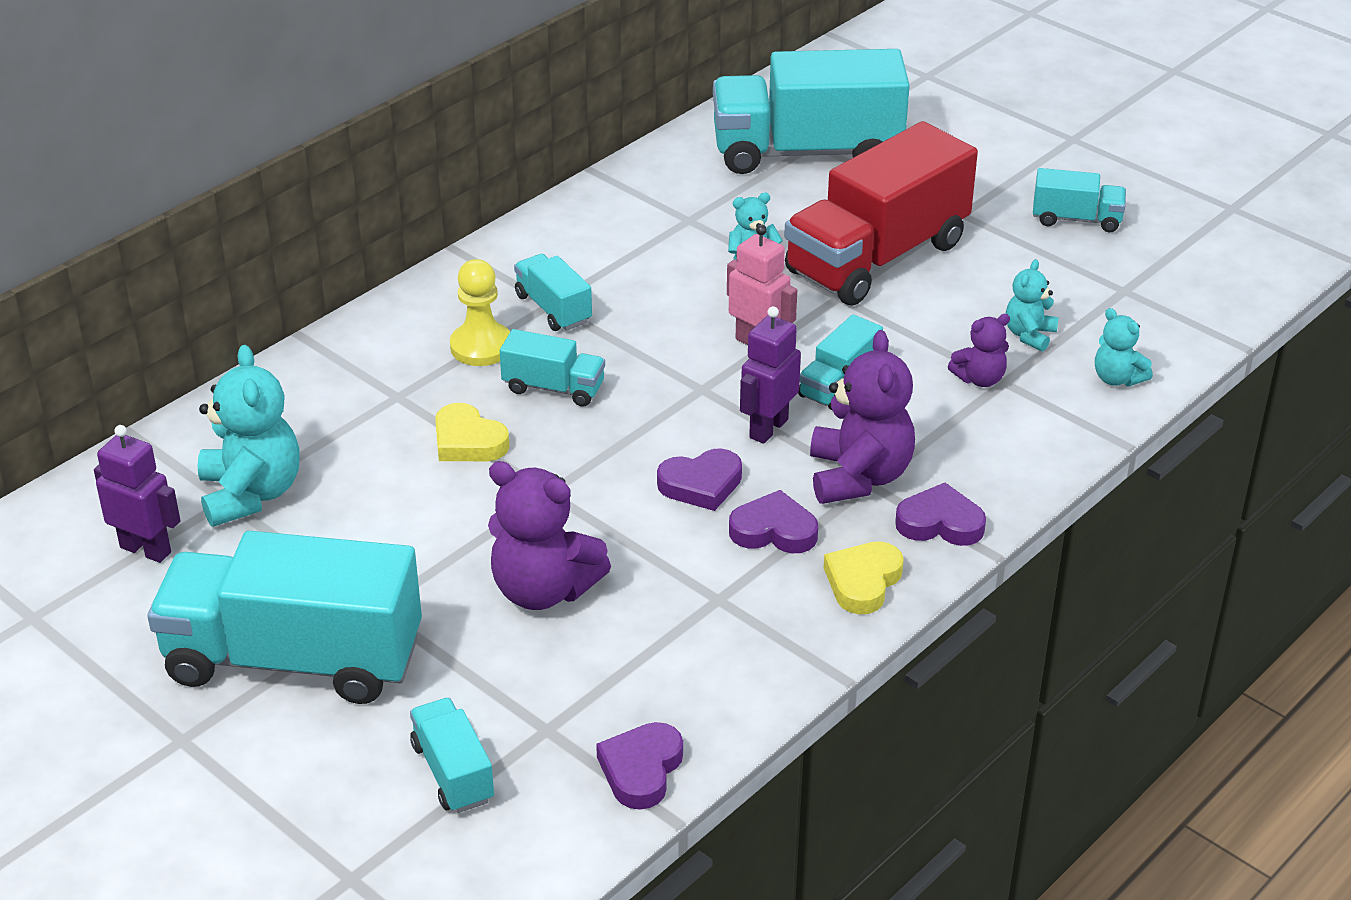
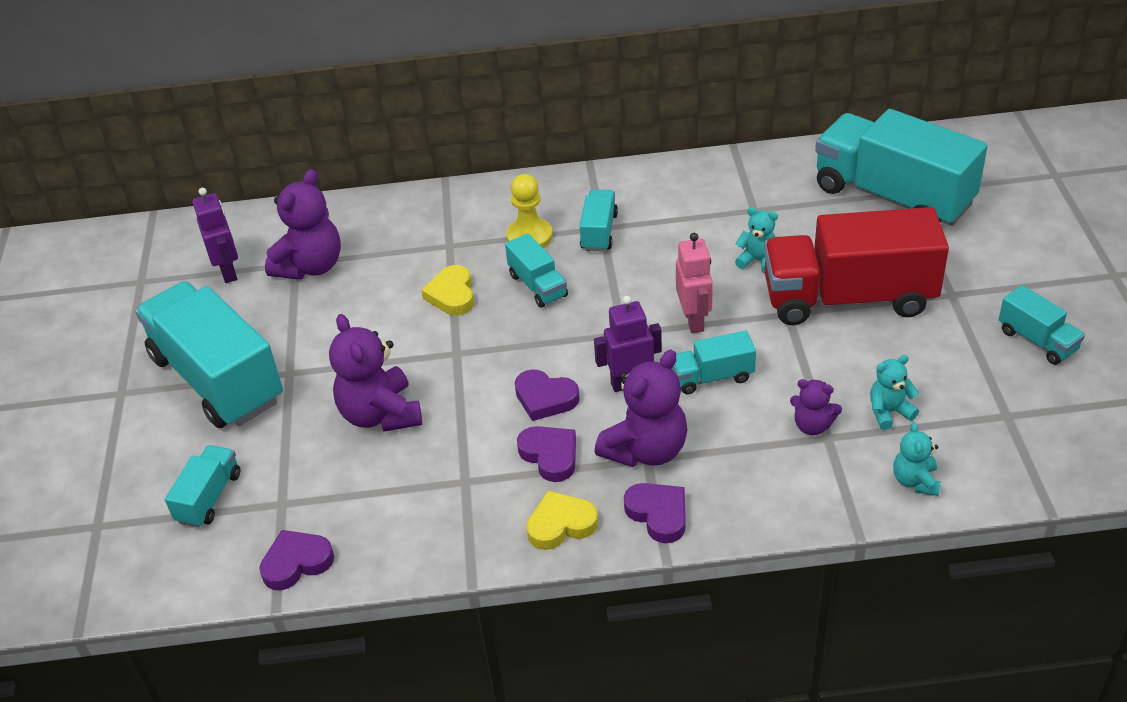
camera: 45 degrees right, 5 degrees up
(251, 494) = (311, 266): turquoise teddy bear -> purple teddy bear

